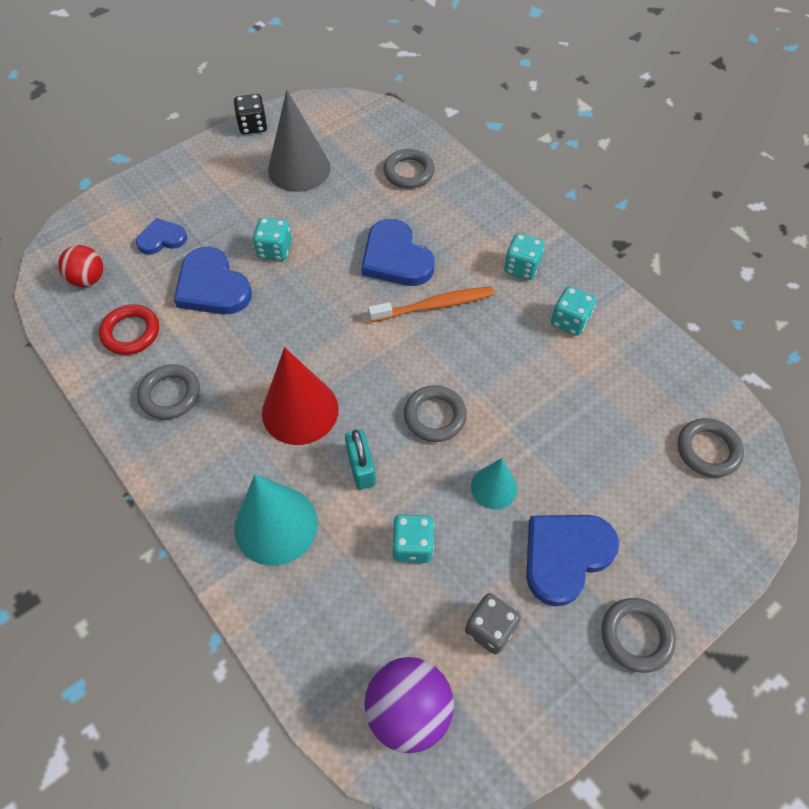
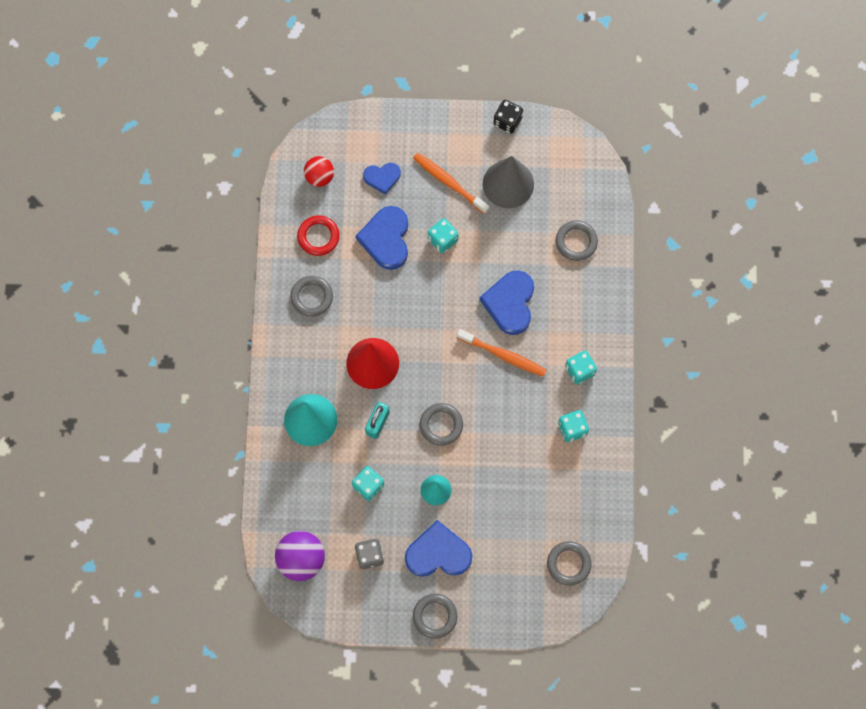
camera: 40 degrees right, 15 degrees up
(162, 239) = (382, 177): blue heart -> blue heart turned 150 degrees clockwise
(238, 202) = (449, 182): none -> orange toothbrush

